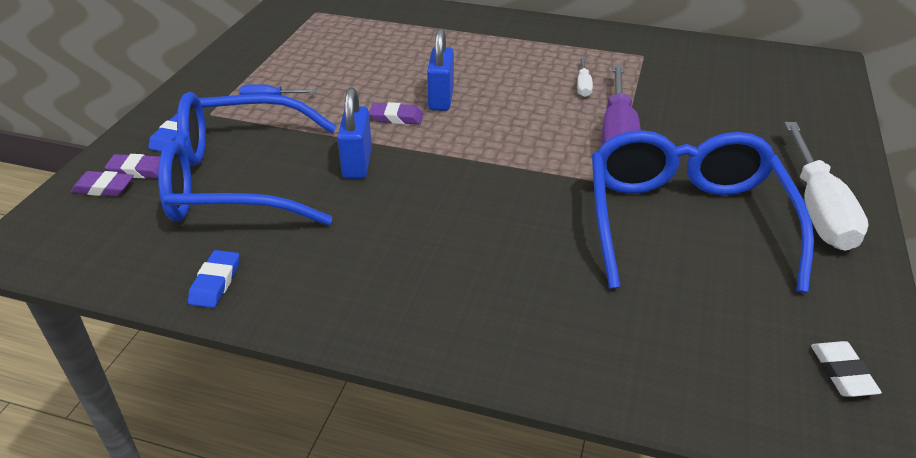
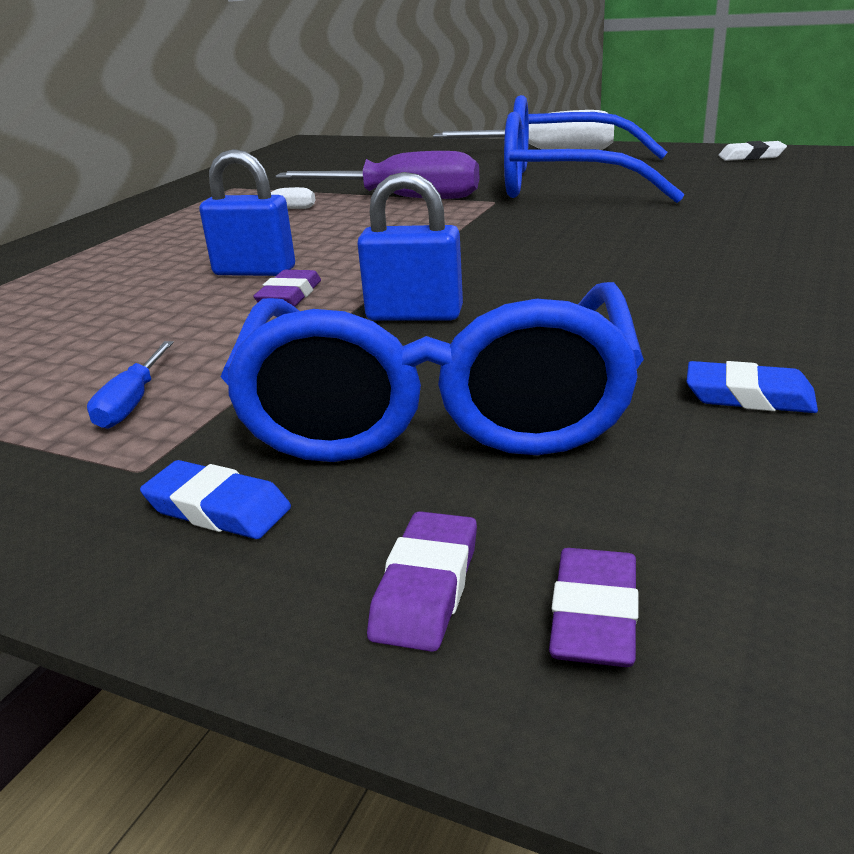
camera: 80 degrees left, 10 degrees down
(139, 170) = (358, 539): purple eraser -> purple eraser (594, 616)

